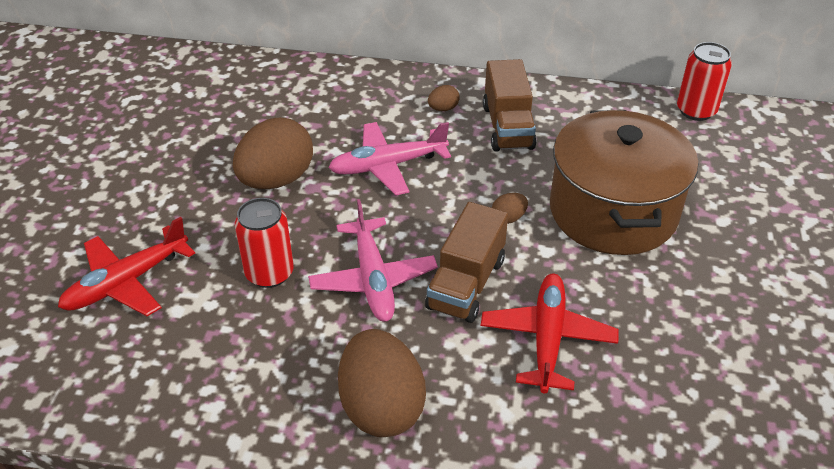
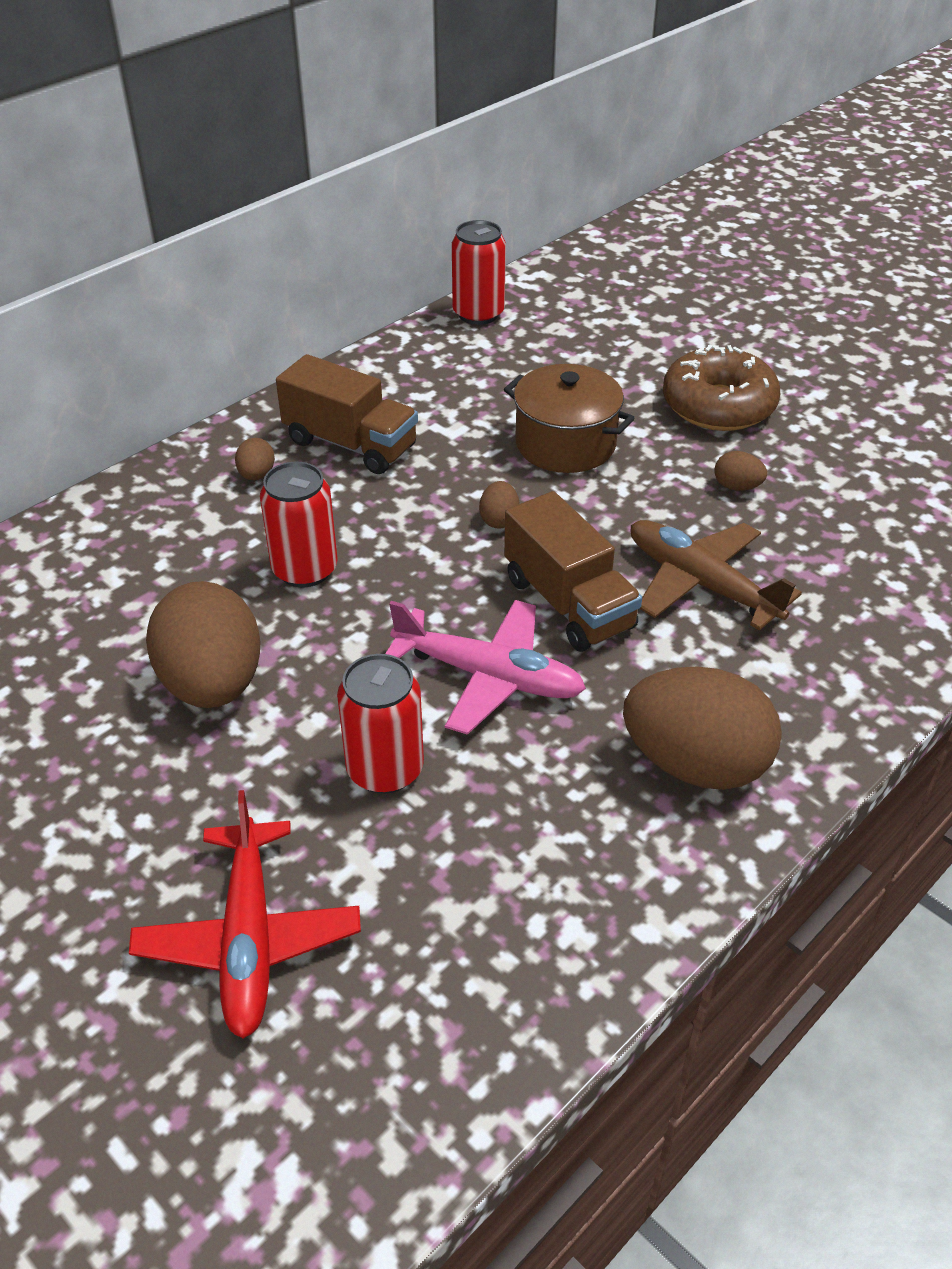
camera: 55 degrees left, 0 degrees up
(388, 166) = (305, 569): pink plane -> red can
(547, 338) = (701, 584): red plane -> brown plane
(613, 211) = (565, 444): brown pot -> brown pot, size x0.61
(667, 314) = (737, 487): none -> brown egg
(746, 265) = (718, 406): none -> brown donut

